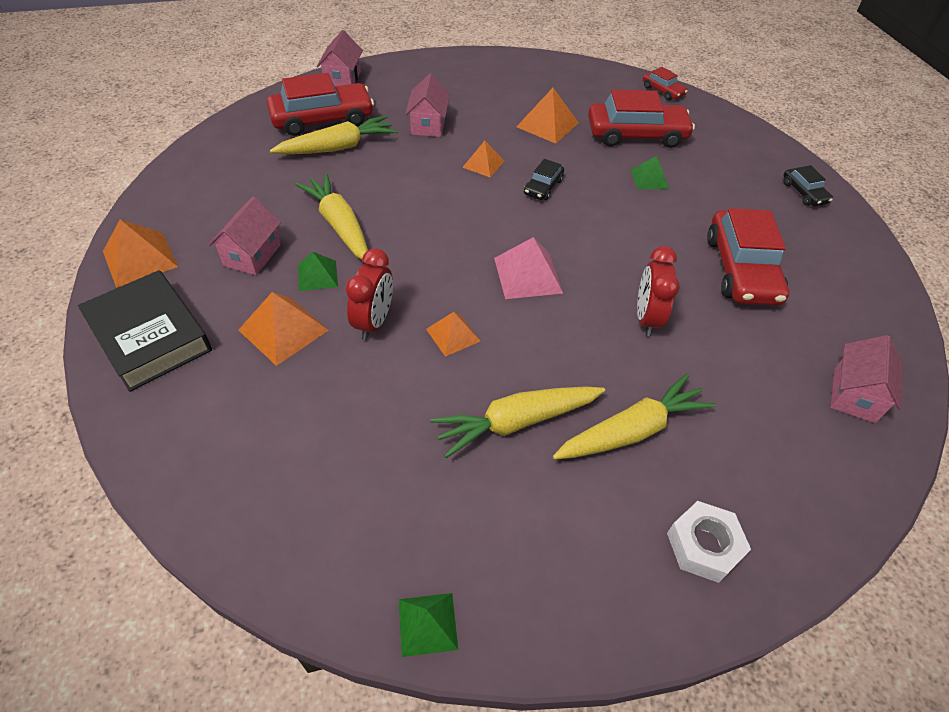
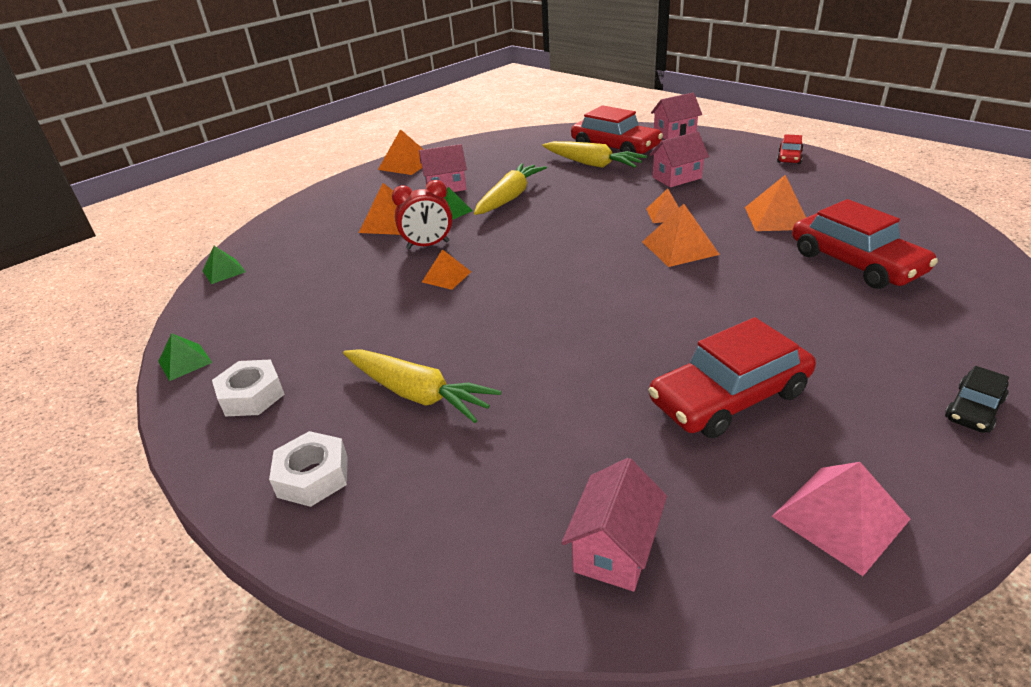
camera: 65 degrees right, 15 degrees down
(150, 336) = (349, 192): black book -> none
(516, 422) = (380, 334): yellow carrot -> none
(527, 275) = (551, 281): pink pyramid -> pink pyramid (840, 517)
(543, 187) = (679, 248): black car -> orange pyramid
(547, 566) = (252, 395): none -> white nut
(646, 318) = (569, 358): red clock -> none
(649, 179) = (791, 294): green pyramid -> green pyramid (223, 271)
(662, 91) = (976, 250): red car -> red car (789, 157)
(854, 395) = (614, 549): pink house -> pink house turned 60 degrees counterclockwise

